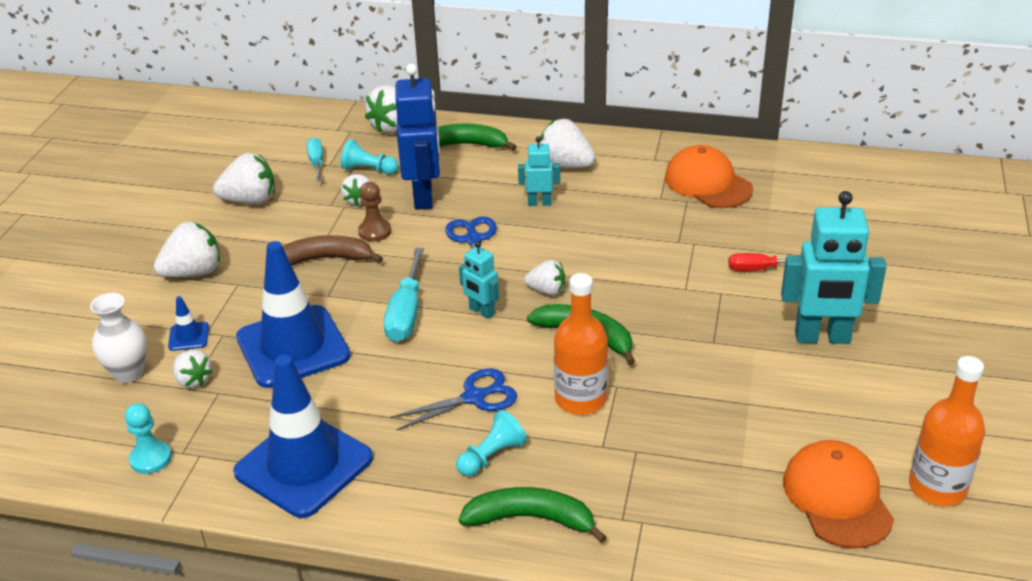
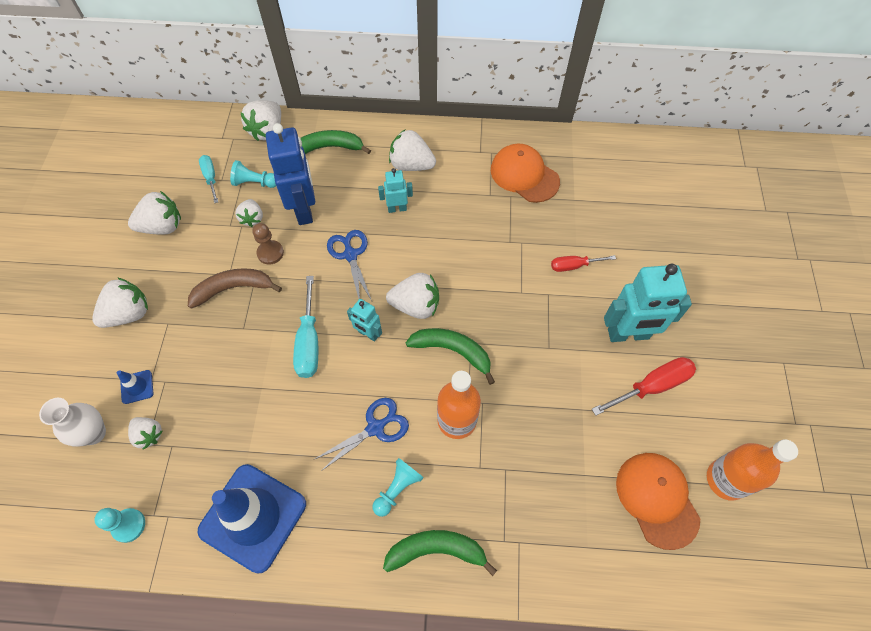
camera: 10 degrees left, 25 degrees up
(293, 347) = (224, 389): blue traffic cone -> none
(547, 291) = (416, 305): white strawberry -> white strawberry, size x1.62
(847, 389) = (652, 386): none -> red screwdriver

